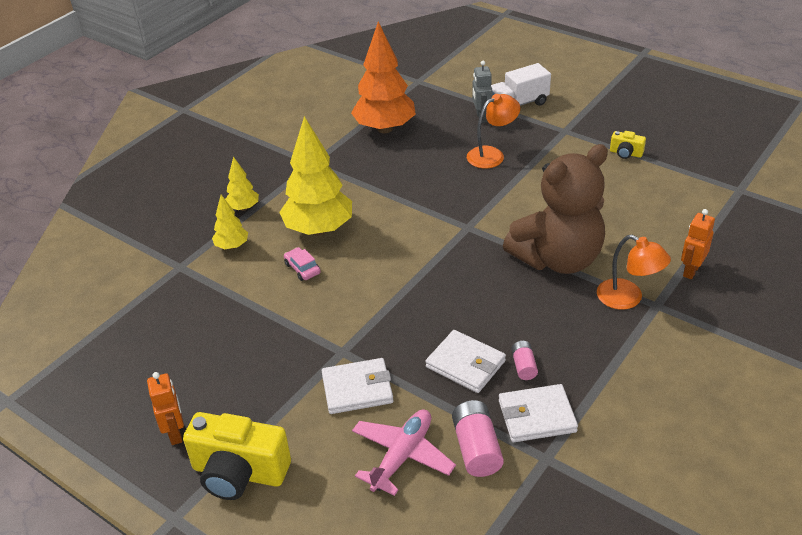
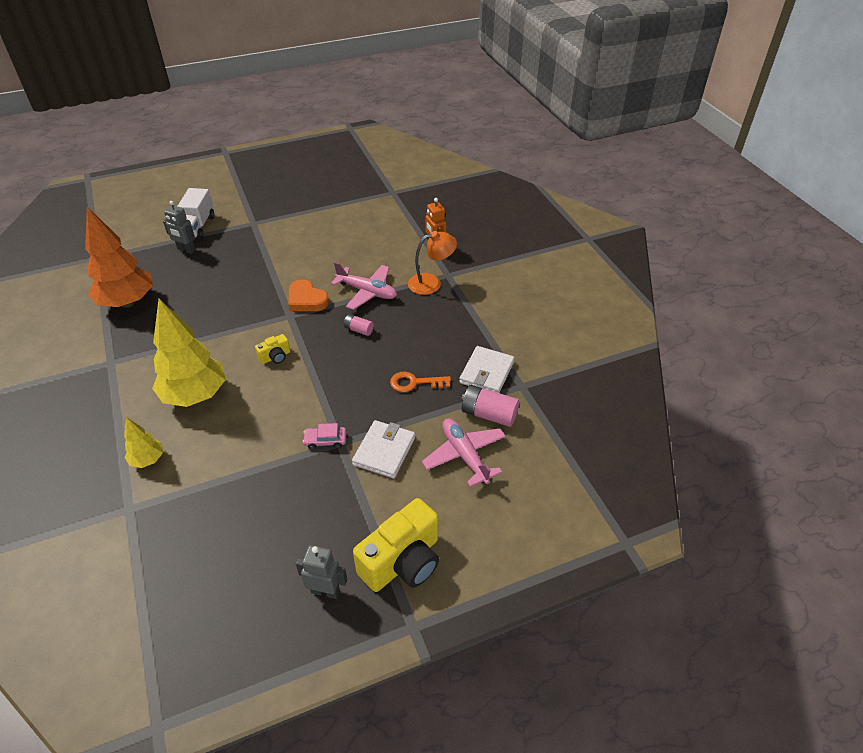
camera: 60 degrees left, 5 degrees up
(175, 433) = (325, 591): orange robot -> grey robot
(243, 208) = (108, 431): yellow tree -> none
(302, 268) = (228, 426): pink car -> pink car (325, 440)
(465, 364) = (414, 383): white wallet -> orange key
(492, 155) = (232, 266): orange lamp -> none
(500, 225) = (306, 299): none -> orange heart
(524, 366) = (442, 356): pink battery -> pink battery (359, 330)
(558, 259) = (367, 292): brown teddy bear -> pink plane
(625, 153) = (308, 212): yellow camera -> yellow camera (275, 357)

